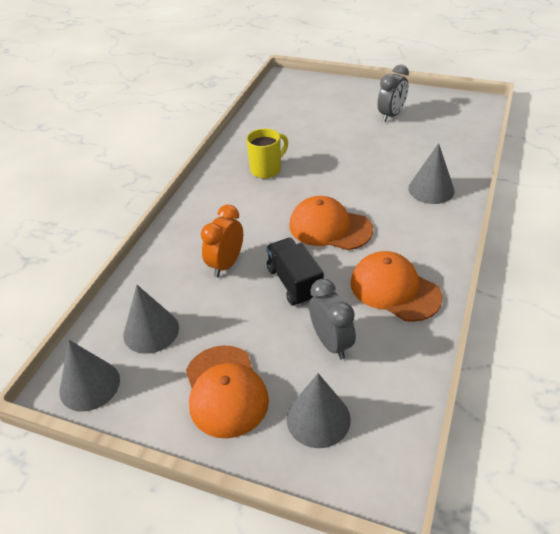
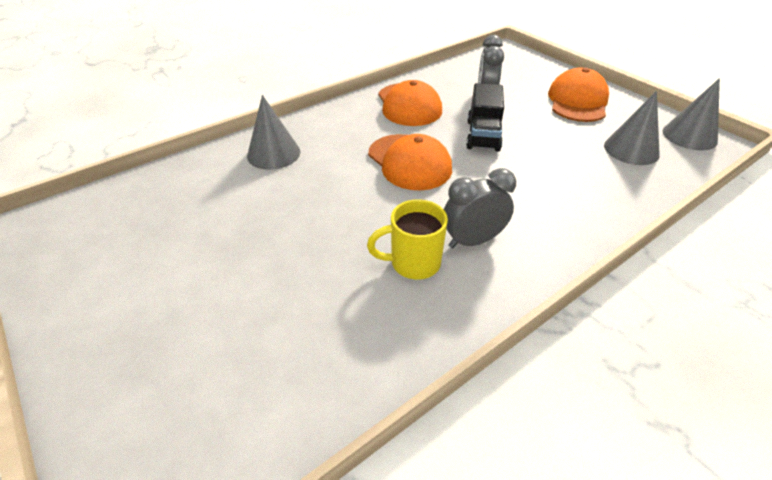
camera: 150 degrees left, 0 degrees up
(226, 264) = (538, 172): orange clock -> none
(318, 419) = (522, 75): grey cone -> none
(391, 115) = (148, 268): grey clock -> grey clock (472, 241)

